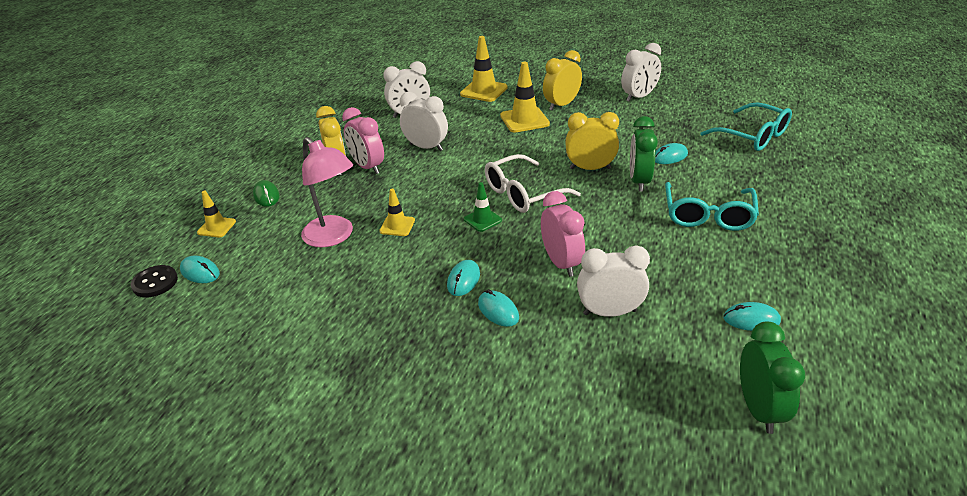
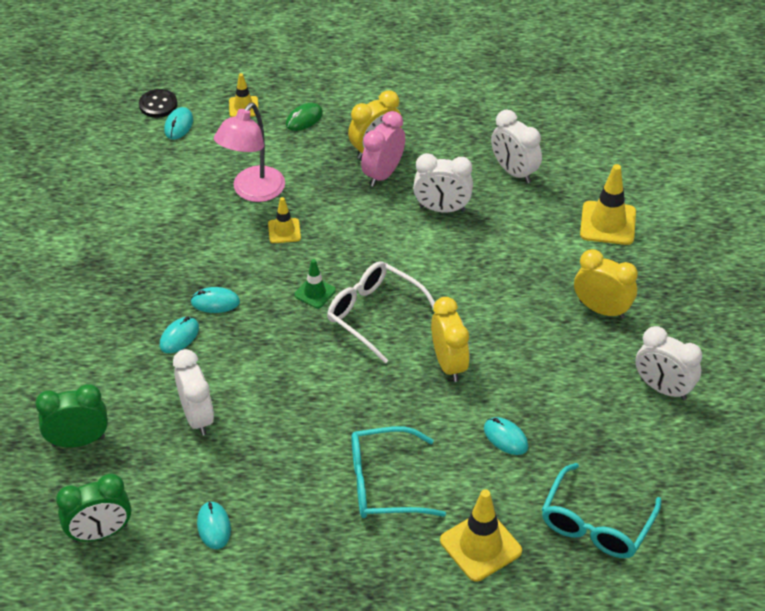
camera: 70 degrees right, 10 degrees up
(426, 147) = (442, 209): white clock -> white clock turned 90 degrees clockwise
(524, 120) = (544, 281): yellow traffic cone -> yellow traffic cone (480, 546)
(561, 263) = (261, 369): pink clock -> none
(639, 181) = (436, 413): green clock -> green clock (78, 441)

